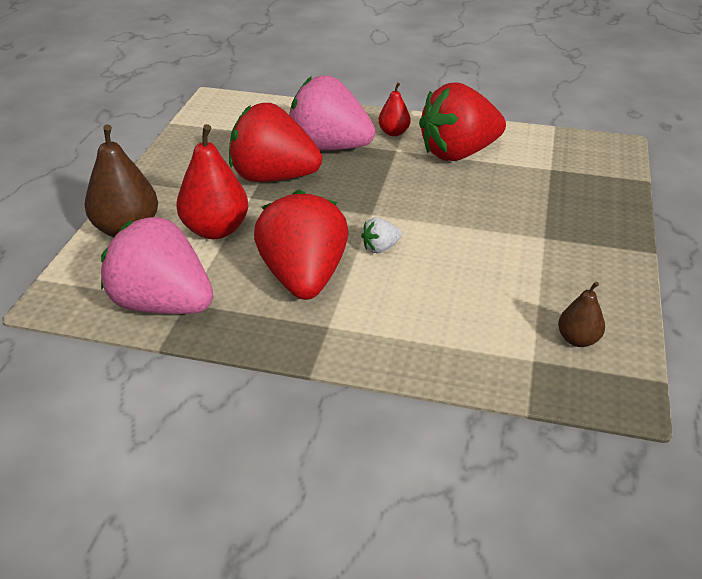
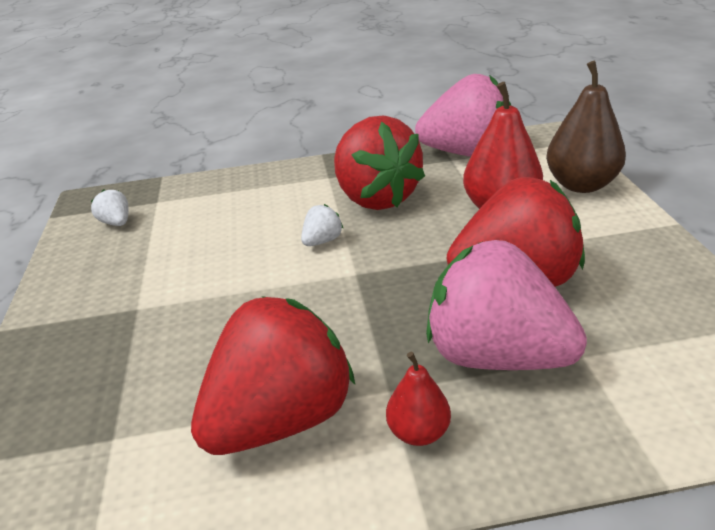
camera: 160 degrees right, 5 degrees down
(329, 147) = (496, 356): pink strawberry -> pink strawberry turned 150 degrees counterclockwise
(577, 339) = (116, 223): brown pear -> white strawberry

